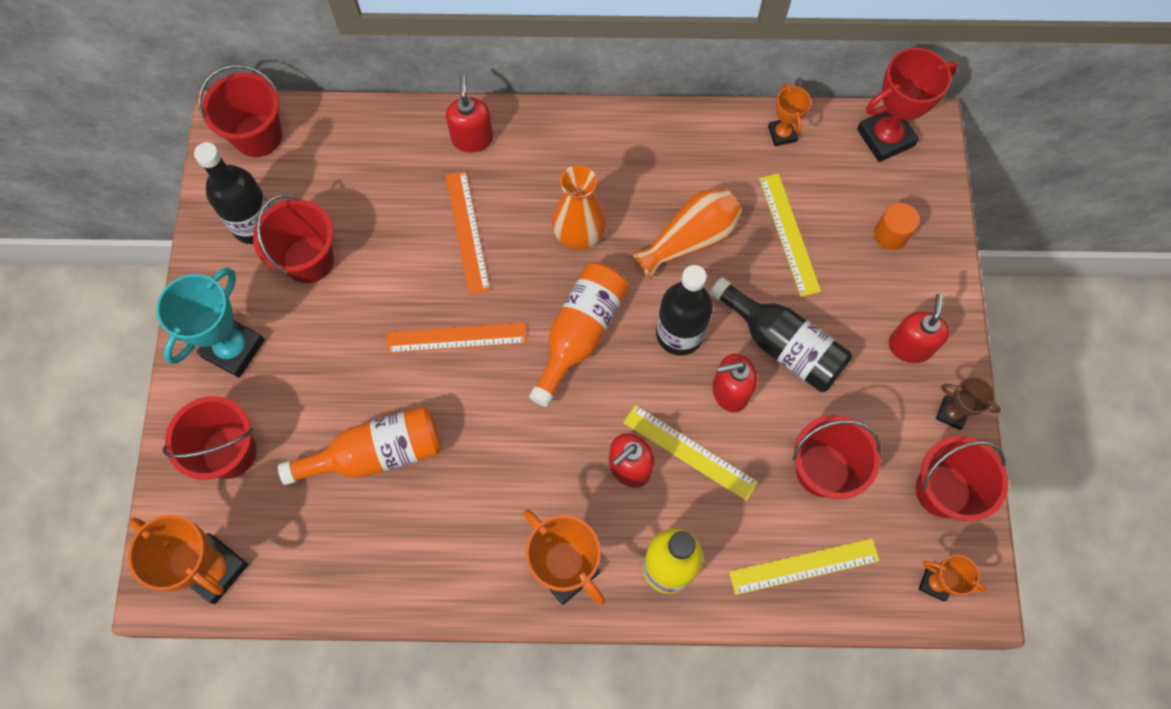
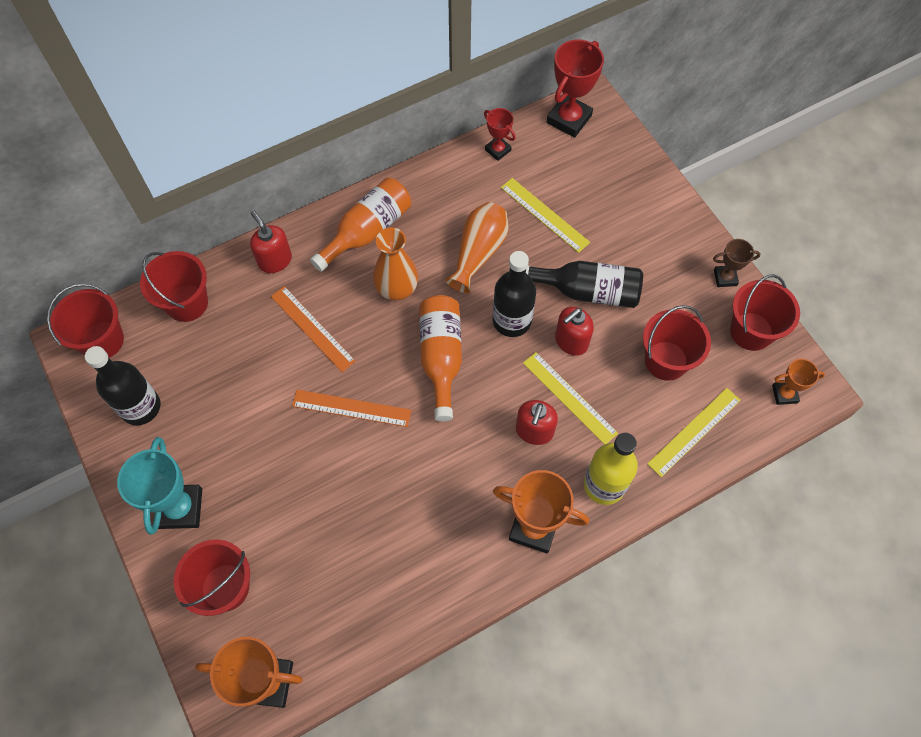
camera: 30 degrees left, 5 degrees down
(308, 260) = (200, 411): red bucket -> red bucket (187, 303)
(377, 453) = (343, 524): orange bottle -> orange bottle (367, 231)
(456, 338) = (351, 408): orange ruler -> orange ruler turned 45 degrees clockwise
(689, 452) = (569, 397): yellow ruler -> yellow ruler turned 45 degrees clockwise
(782, 134) = (498, 150): orange trophy -> red trophy
(890, 235) = (612, 181): orange cylinder -> none
(910, 346) = (671, 248): red soap dispenser -> none

